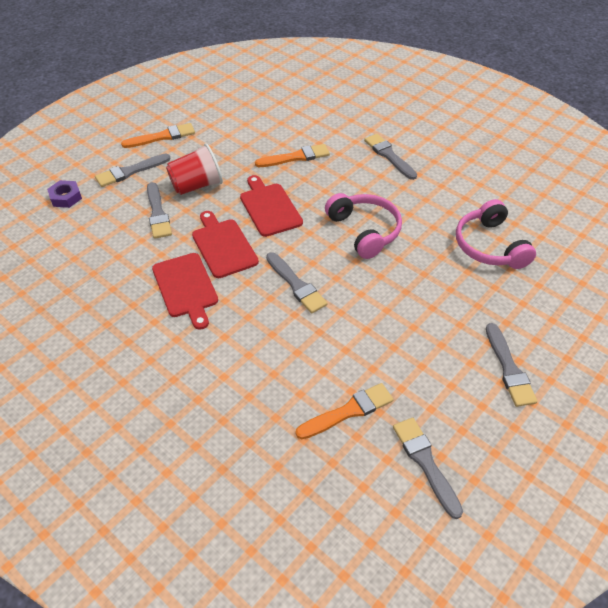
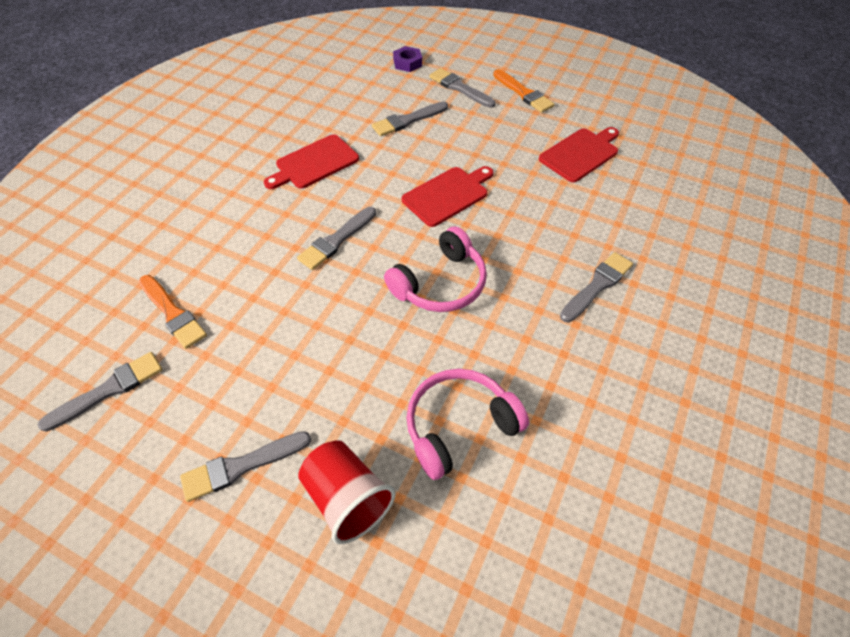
camera: 75 degrees right, 5 degrees up
(197, 185) = (459, 135): red cup -> red cup (347, 498)
(223, 246) = (377, 174): red cutting board -> red cutting board (581, 154)
(296, 157) = (545, 198): orange brush -> none

